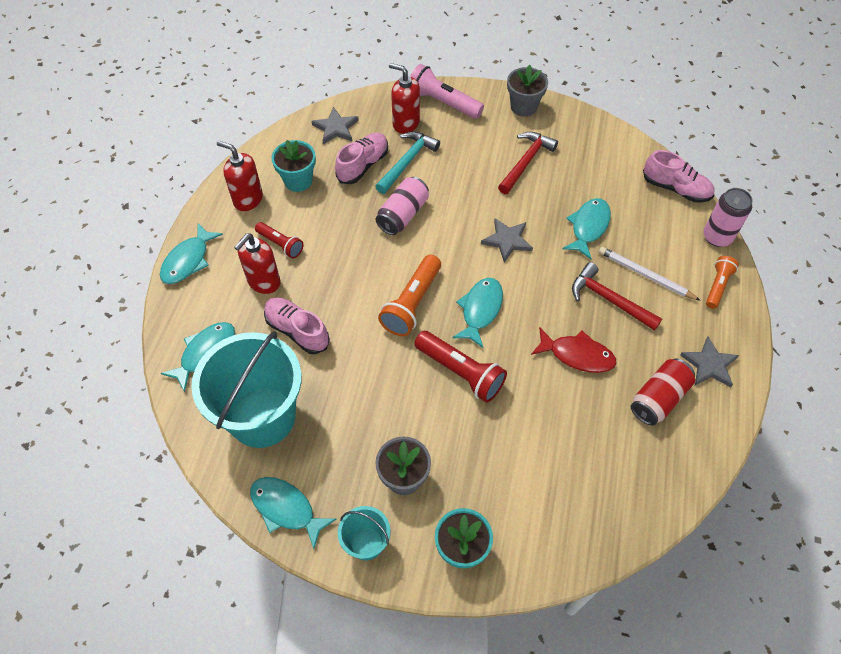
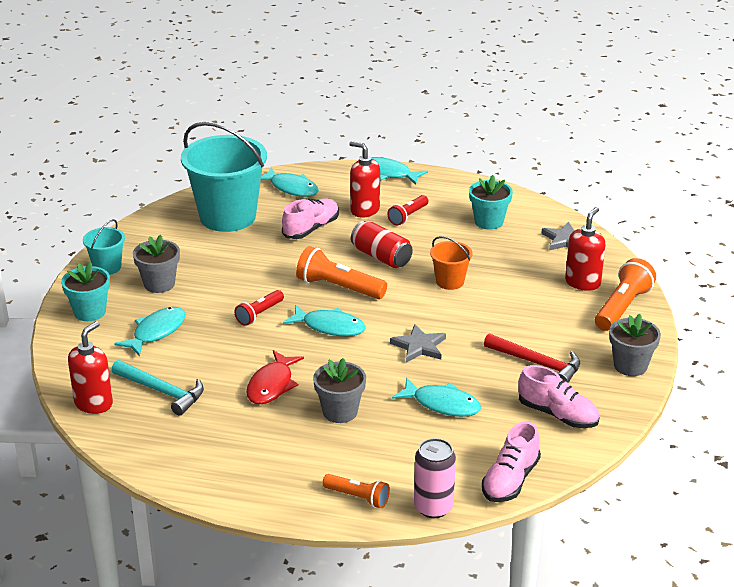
camera: 90 degrees right, 25 degrees down
(248, 199) = (461, 197): red soap dispenser -> red soap dispenser (94, 403)
(286, 509) = (145, 231): turquoise fish -> turquoise fish (156, 332)
(363, 165) = (515, 257): pink shoe -> pink shoe (557, 415)
(403, 215) = (450, 282): pink can -> orange bucket
(407, 162) = (524, 284): turquoise hammer -> turquoise hammer (162, 391)
(443, 103) = (622, 307): pink flashlight -> orange flashlight
(460, 372) = (259, 314): red flashlight -> red flashlight, size x0.61
(609, 300) = (340, 412): red hammer -> grey flower pot
(645, 275) = (373, 441): white pencil -> none
(658, 398) = (215, 435): red can -> red can (381, 257)
(709, 364) = (251, 477): grey star -> none

